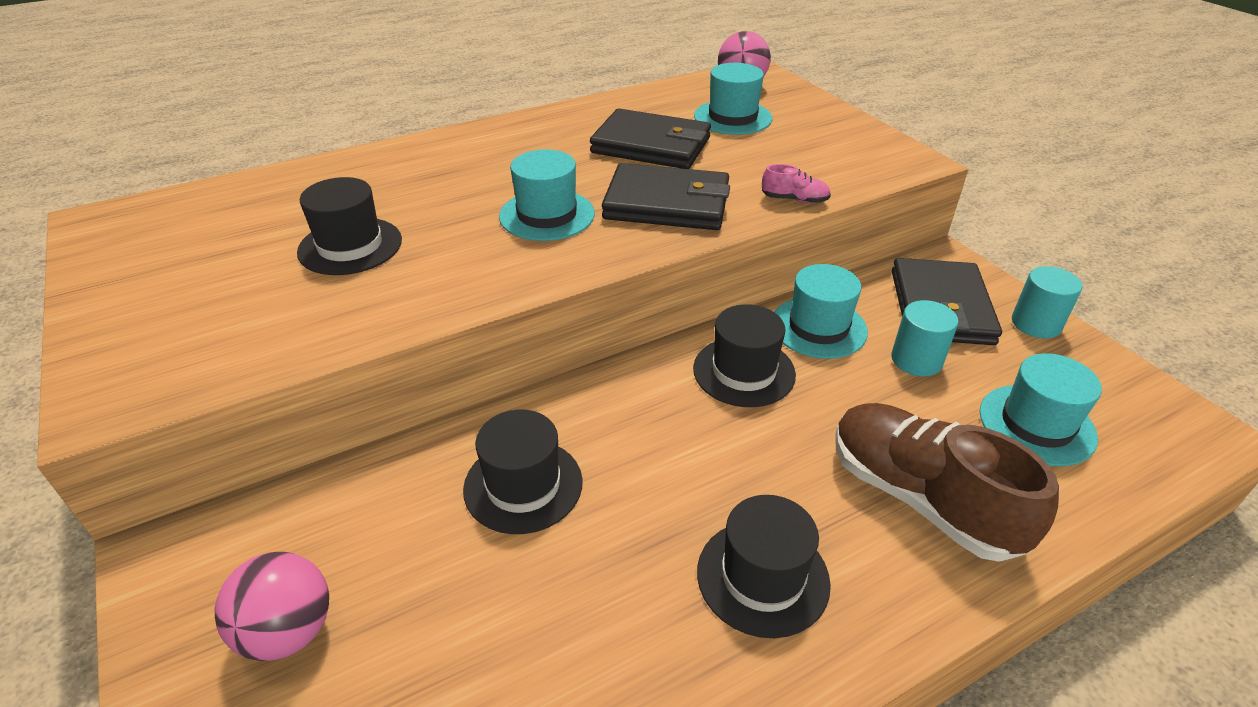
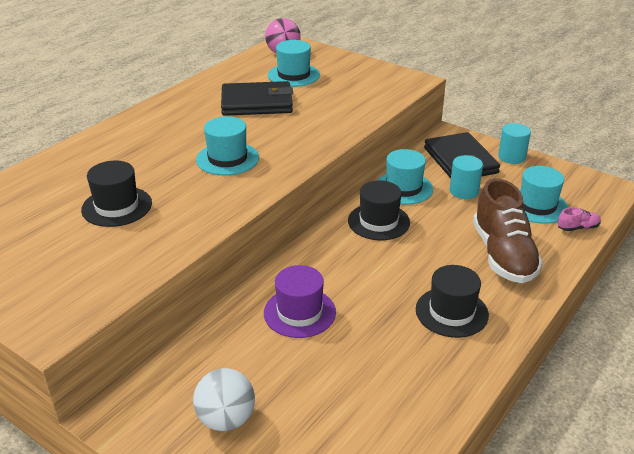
camera: 25 degrees left, 5 degrees down
(288, 631) = (226, 419): pink ball -> white ball
(523, 485) = (299, 312): black hat -> purple hat
(667, 204) = (295, 135): black wallet -> none
(794, 200) = (365, 117): pink shoe -> pink shoe (577, 228)
(921, 498) = (503, 255): brown shoe -> brown shoe turned 120 degrees counterclockwise

